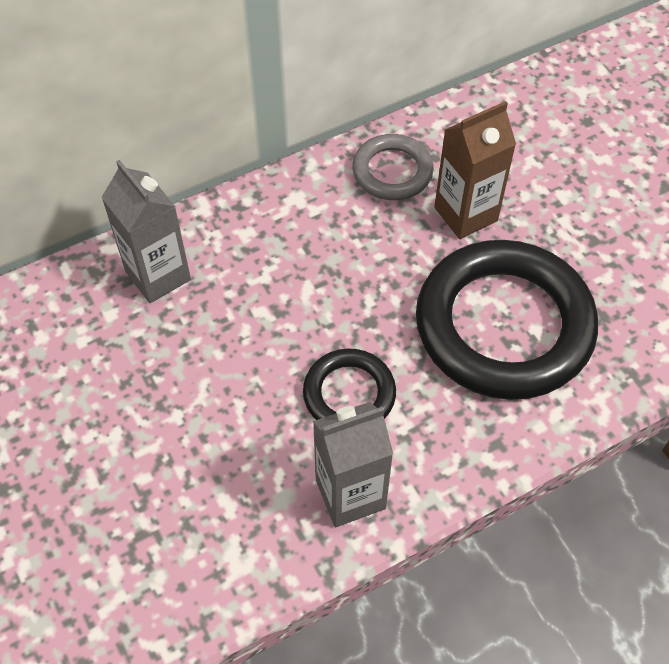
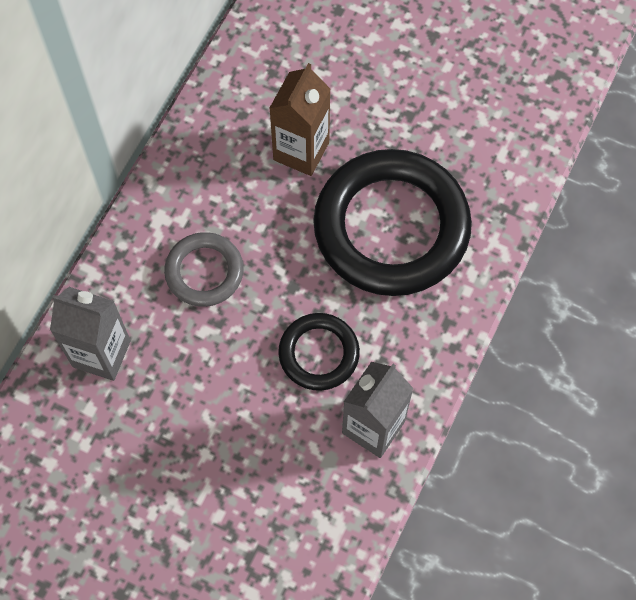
camera: 35 degrees left, 10 degrees up
(392, 171) = (219, 148): grey ring -> grey ring (204, 272)

